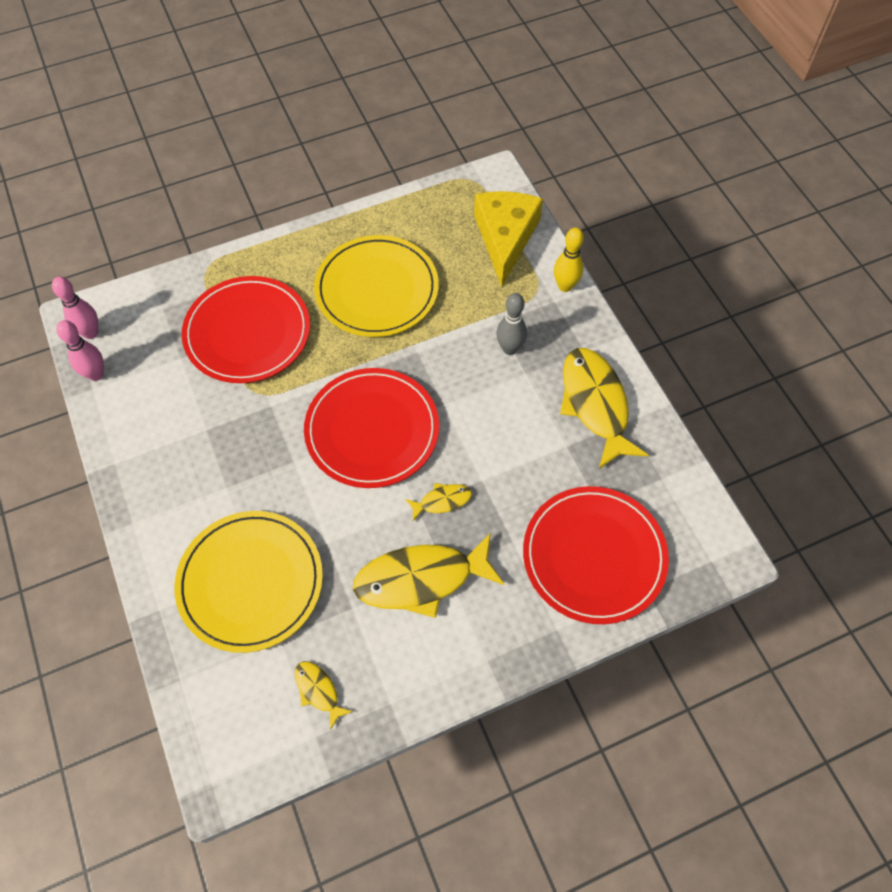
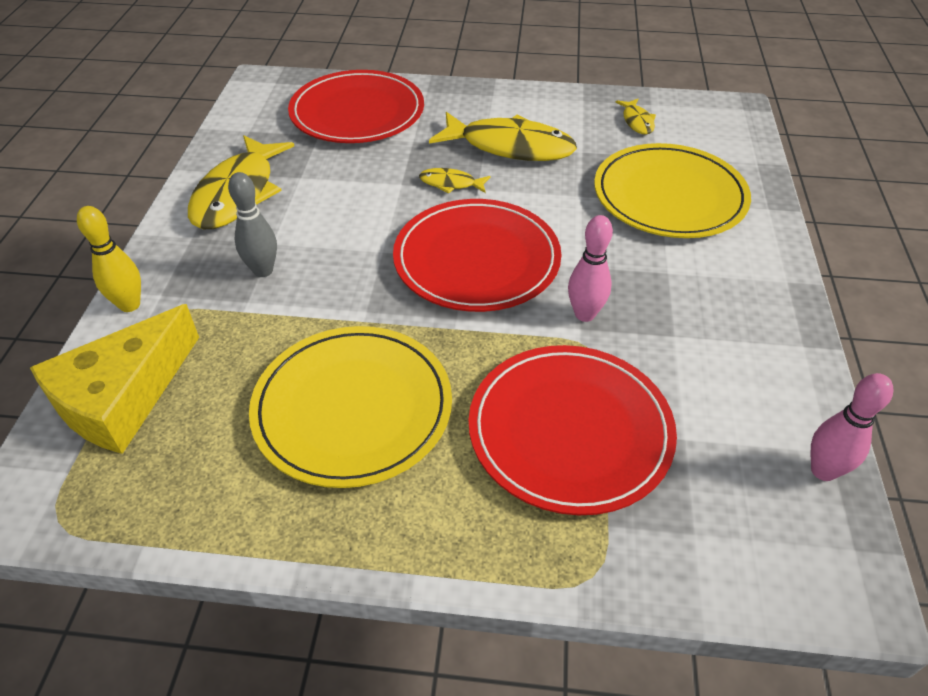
camera: 150 degrees left, 15 degrees down
(90, 333) = (828, 546): pink bowling pin -> pink bowling pin (584, 314)

